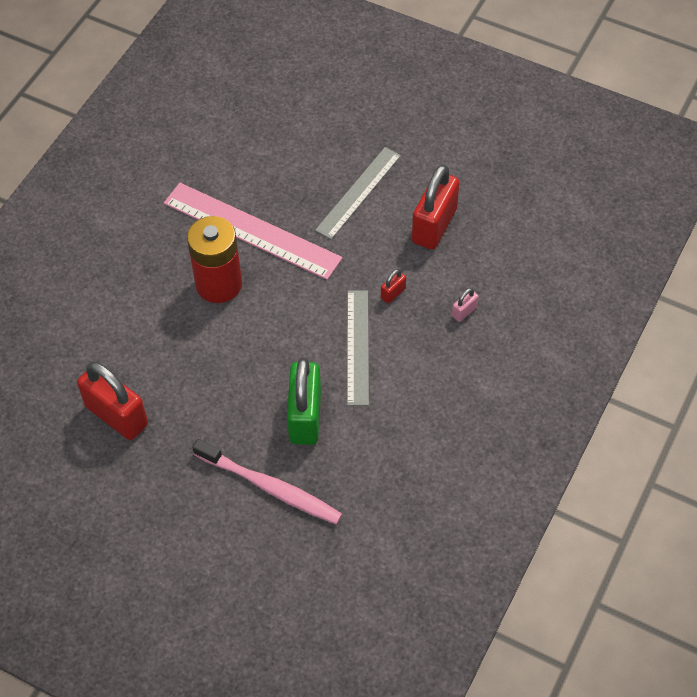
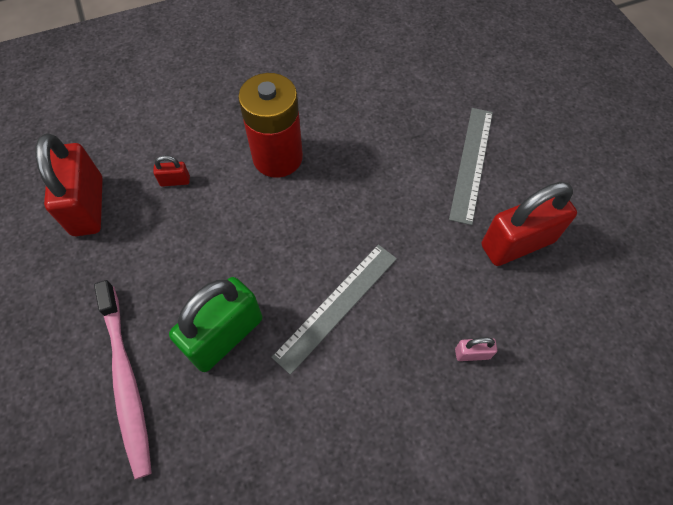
camera: 40 degrees right, 5 degrees up
(252, 230) = (348, 132): pink ruler -> none
(358, 192) = (471, 163): grey ruler -> grey ruler turned 60 degrees counterclockwise
(393, 293) = (418, 279): red padlock -> red padlock (175, 181)

